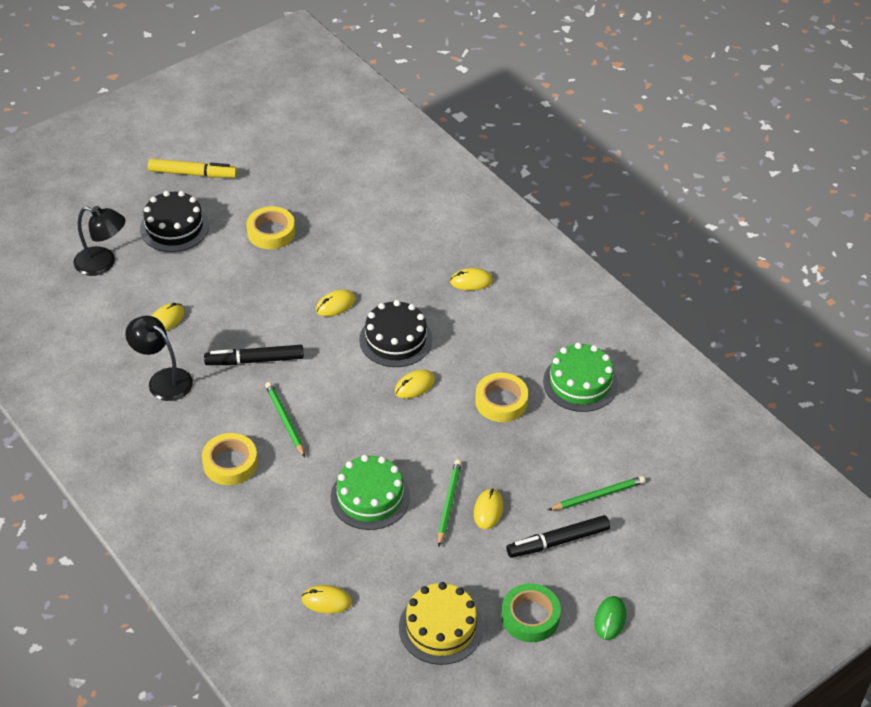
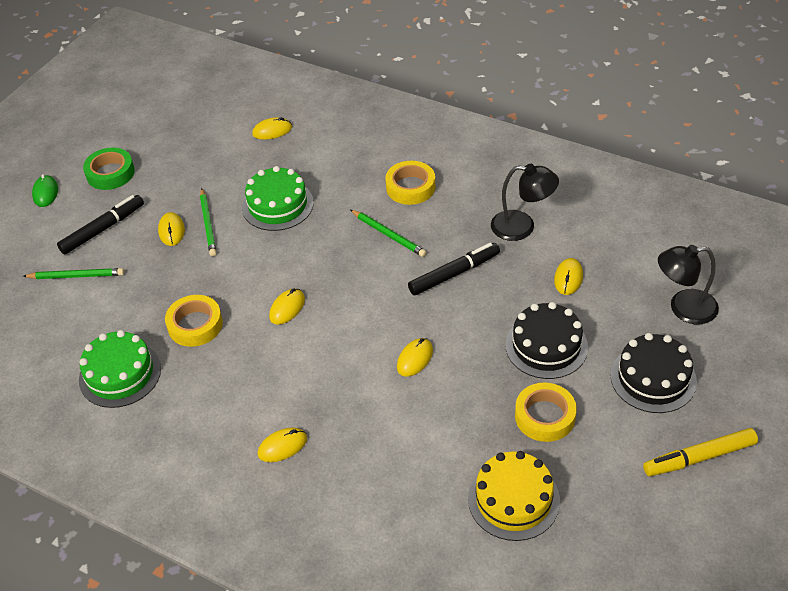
camera: 160 degrees right, 0 degrees up
(395, 339) = (331, 346): black cake -> black cake (546, 346)
(441, 627) = (178, 145): yellow cake -> yellow cake (513, 499)
(598, 496) = (76, 276): green pencil -> green pencil turned 135 degrees counterclockwise

